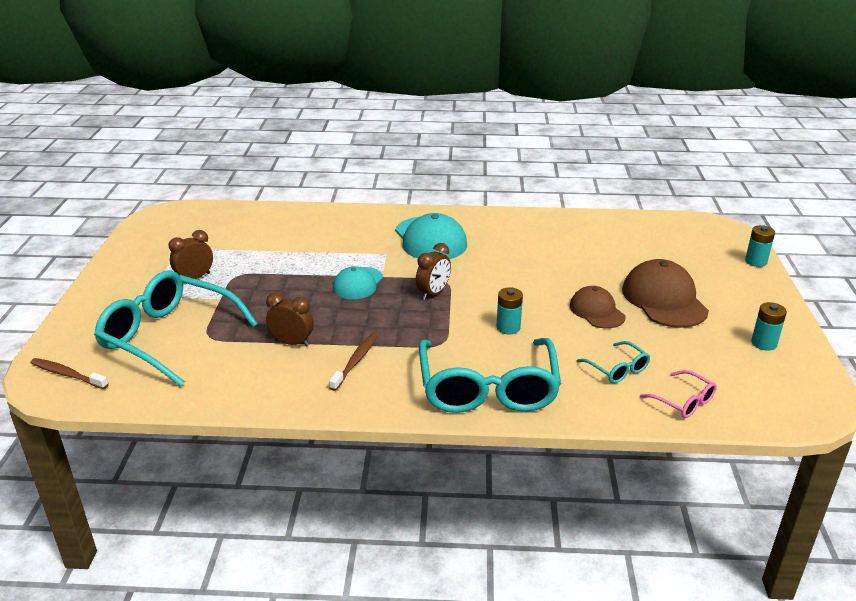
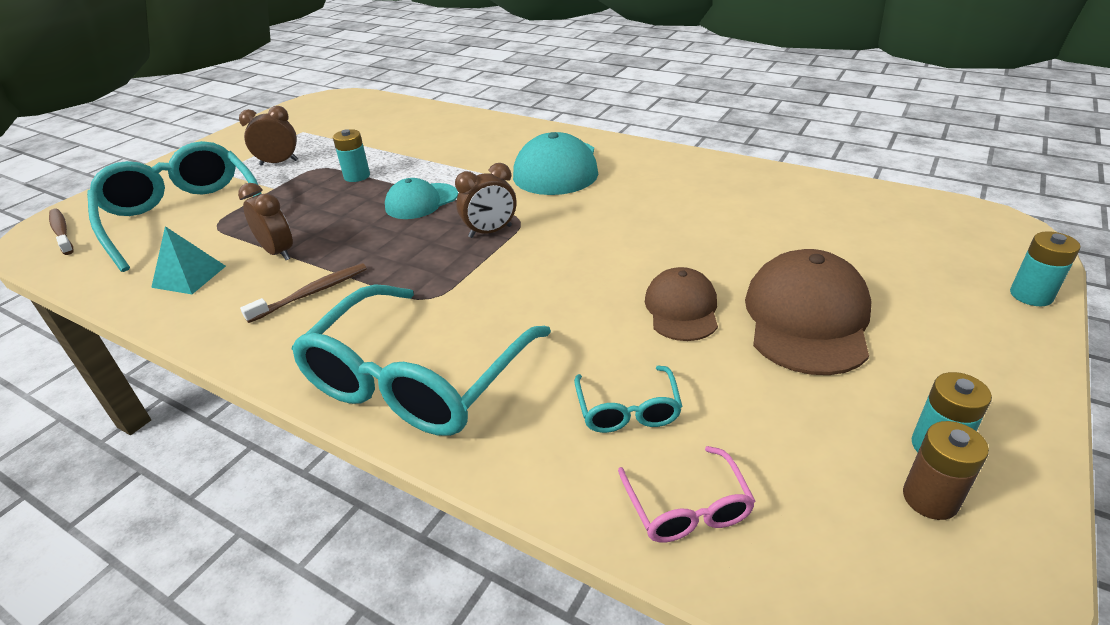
camera: 30 degrees right, 5 degrees up
(242, 376) = (189, 276): none -> turquoise pyramid
(508, 327) = (534, 299): turquoise battery -> turquoise battery (357, 176)
(775, 365) = (930, 498): none -> brown battery

